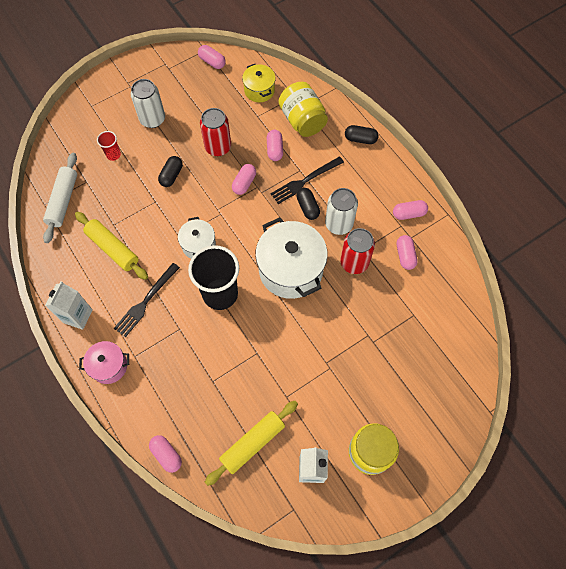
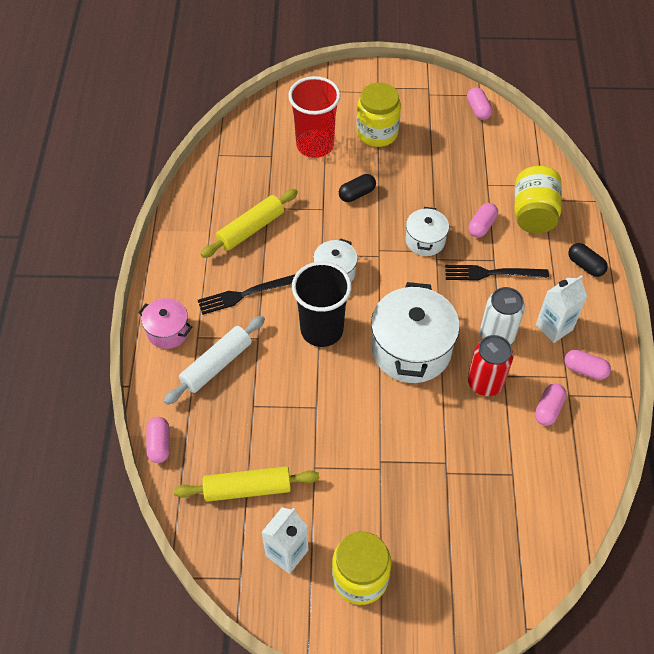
camera: 35 degrees right, 10 degrees down
(63, 201) = (237, 161): white rolling pin -> white rolling pin (216, 364)
(77, 316) = (174, 270): white carton -> white carton (554, 327)
(113, 155) = (315, 145): red cup -> red cup, size x2.20
(113, 249) = (250, 229): yellow rolling pin -> yellow rolling pin turned 60 degrees clockwise
(152, 119) = (377, 133): white can -> yellow jar
(218, 147) = (423, 192): red can -> none
(244, 183) = (425, 240): pink capsule -> white pot
(259, 90) = (508, 161): yellow pot -> none
(307, 207) = (475, 300): black capsule -> none

